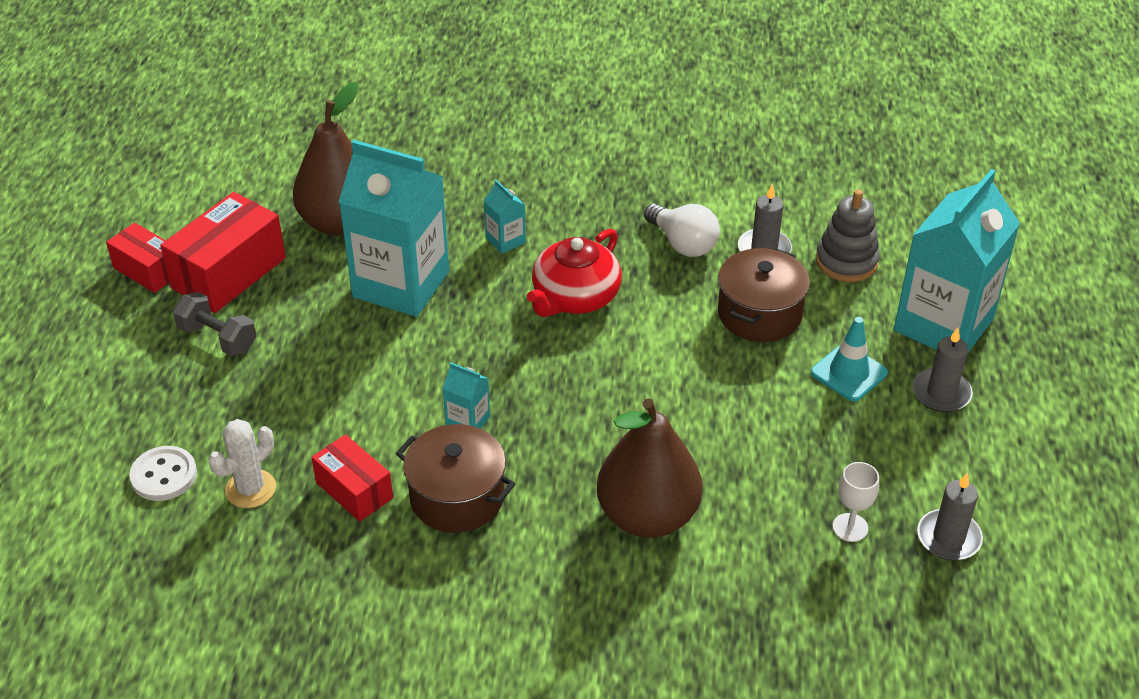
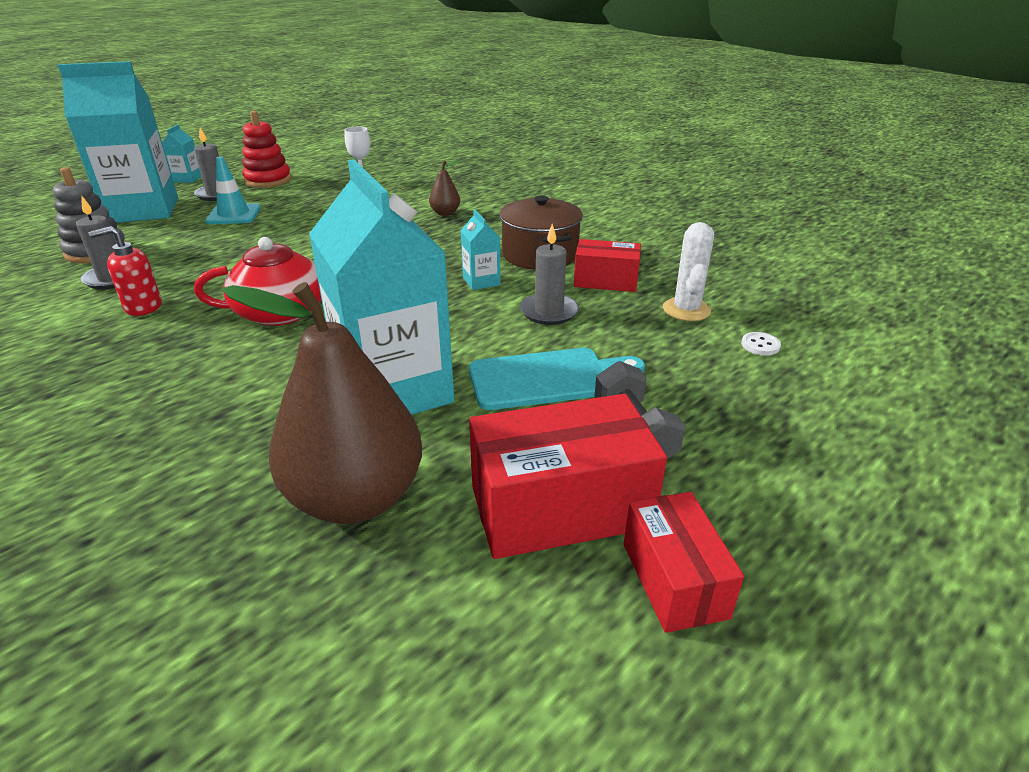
camera: 140 degrees left, 10 degrees down
(164, 475) = (760, 345): white button -> white button, size x0.56
(250, 489) = (686, 310): white cactus -> white cactus turned 75 degrees counterclockwise
(308, 349) = (547, 378): none -> turquoise cutting board
(354, 490) = (605, 281): red box -> red box turned 75 degrees counterclockwise
(505, 240) = (245, 380): turquoise carton -> turquoise carton (187, 179)
(647, 516) = (445, 213): brown pear -> brown pear, size x0.43
(683, 244) = (143, 307): white light bulb -> red soap dispenser
(759, 314) = (206, 252): brown pot -> none
(948, 538) = (332, 167): grey candle -> grey candle (549, 312)
(954, 455) = (268, 180): none -> red stacking toy

